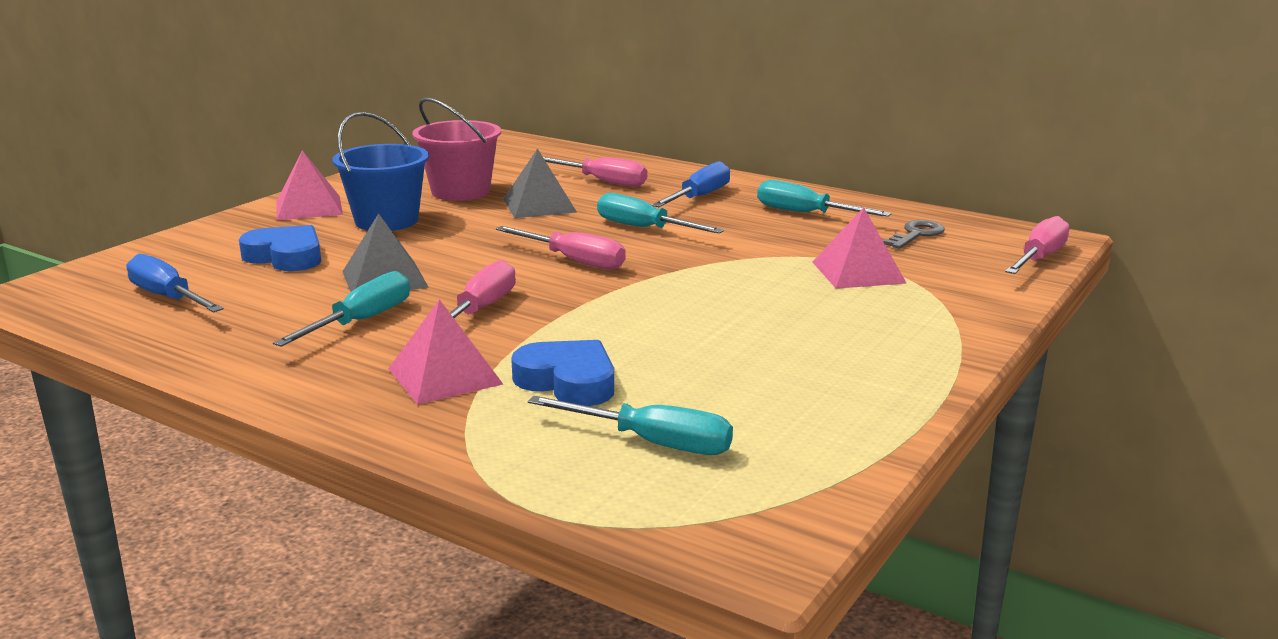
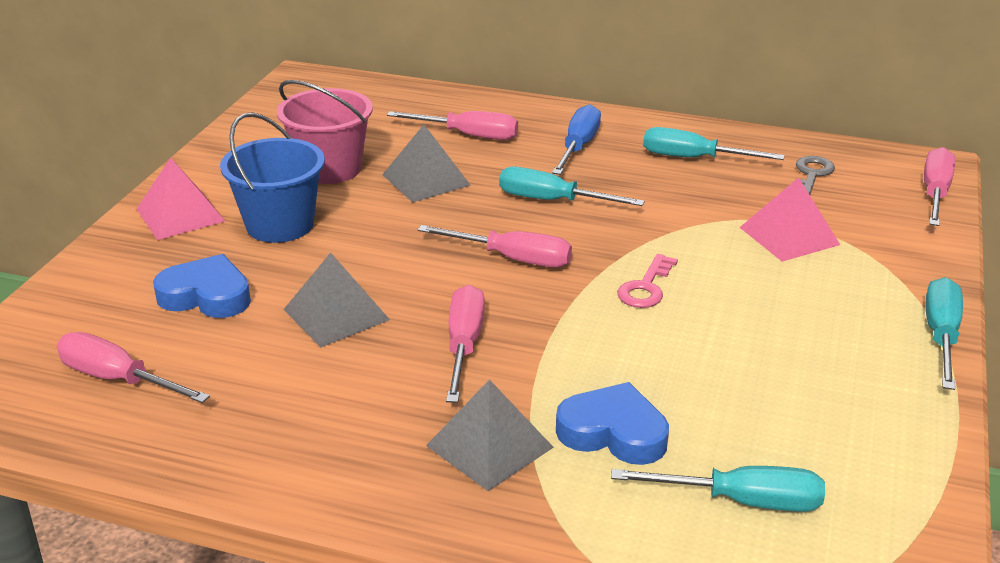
camera: 15 degrees left, 10 degrees up
(168, 298) = (118, 379): blue screwdriver -> pink screwdriver
(361, 321) = (353, 381): turquoise screwdriver -> turquoise screwdriver (941, 336)
(445, 376) = (490, 446): pink pyramid -> grey pyramid
(684, 292) = (646, 287): none -> pink key

